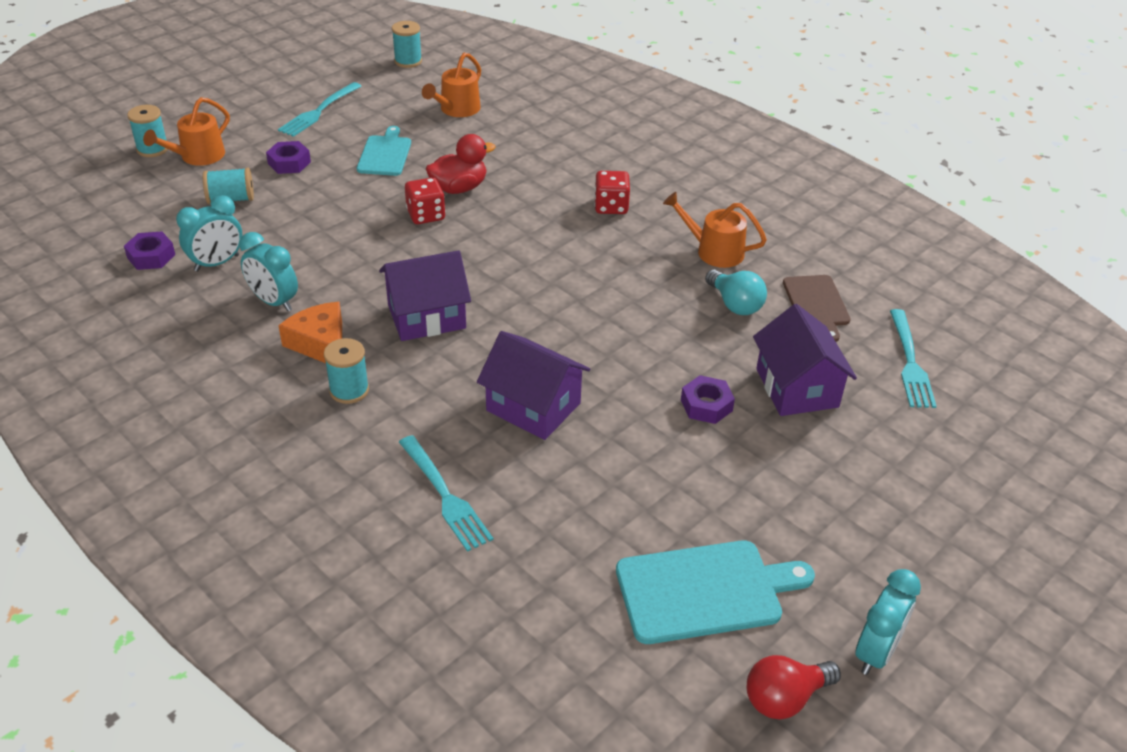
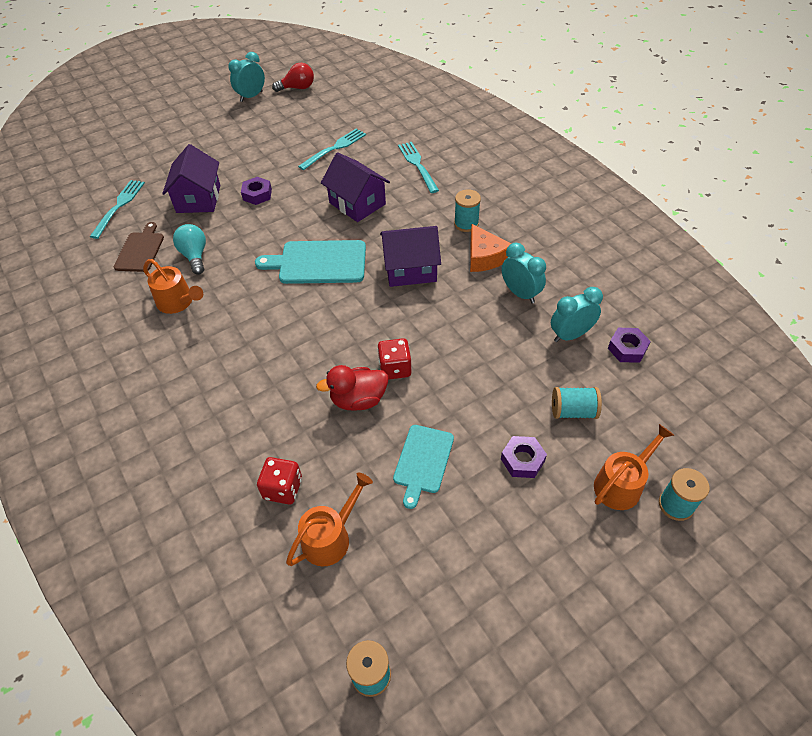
camera: 165 degrees left, 10 degrees up
(319, 111) = (494, 557): turquoise fork -> turquoise fork (334, 148)
(611, 206) = (232, 359): red dice -> red dice (283, 489)
(705, 591) = (308, 120): turquoise cutting board -> turquoise cutting board (318, 262)

